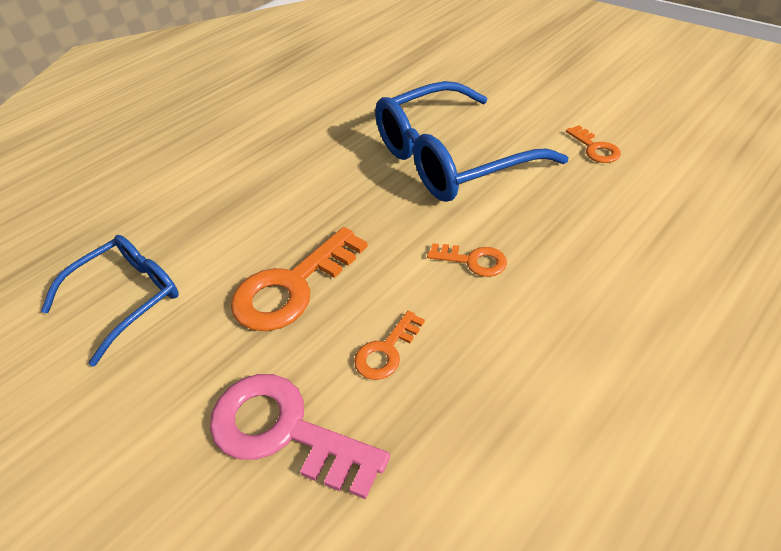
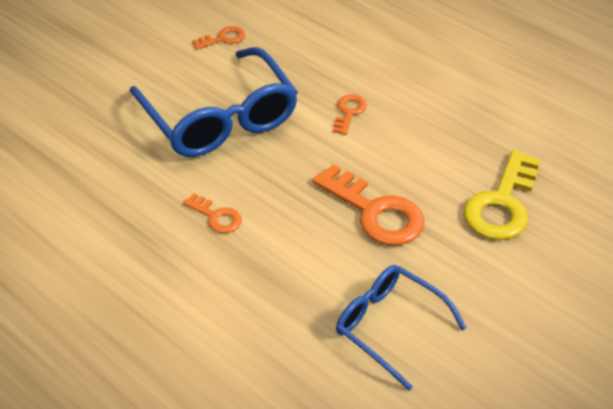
camera: 95 degrees left, 0 degrees up
(285, 431) = (502, 203): pink key -> yellow key
(386, 351) = (434, 157): orange key -> orange key (216, 216)

